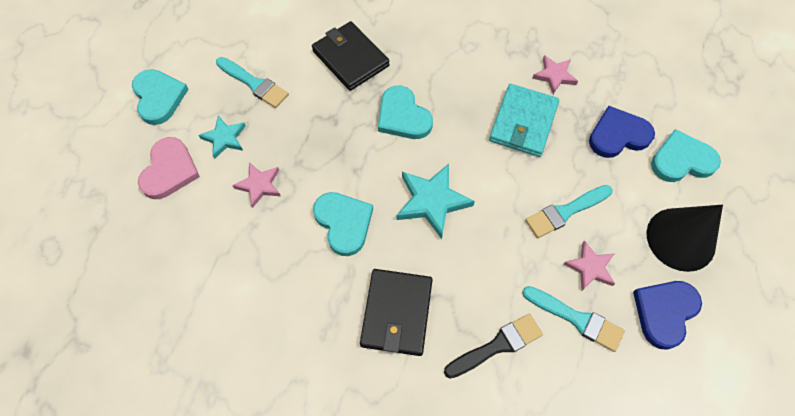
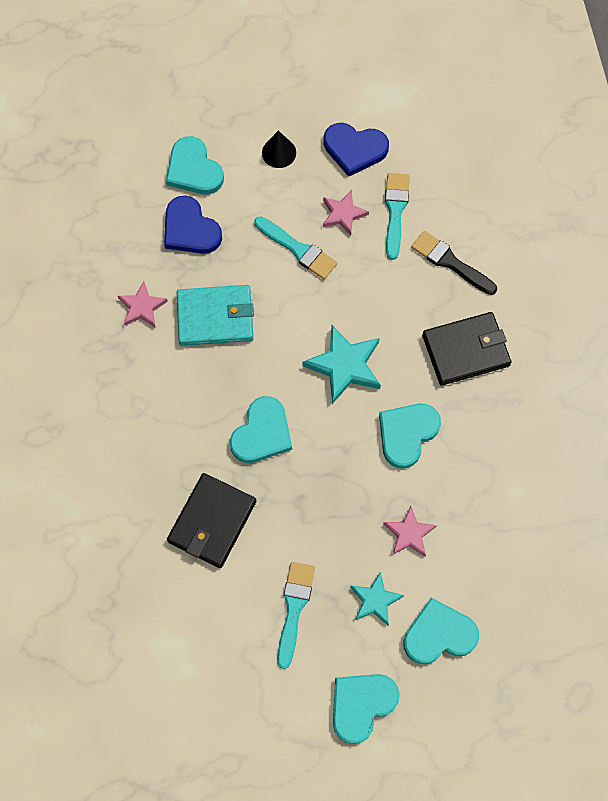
camera: 115 degrees left, 5 degrees up
(169, 170) = (439, 634): pink heart -> turquoise heart
(681, 239) = (279, 152): black cone -> black cone, size x0.54

